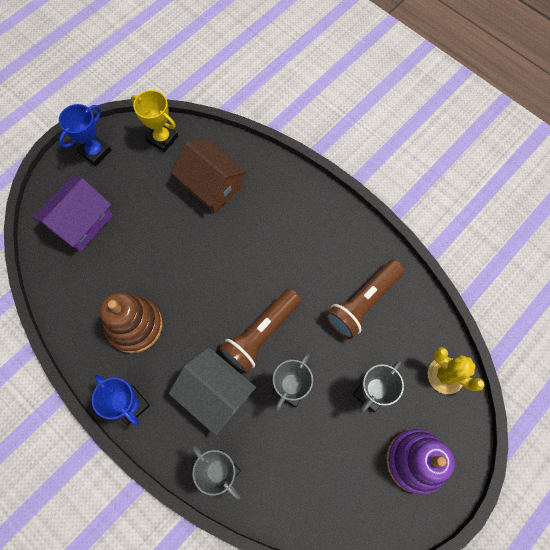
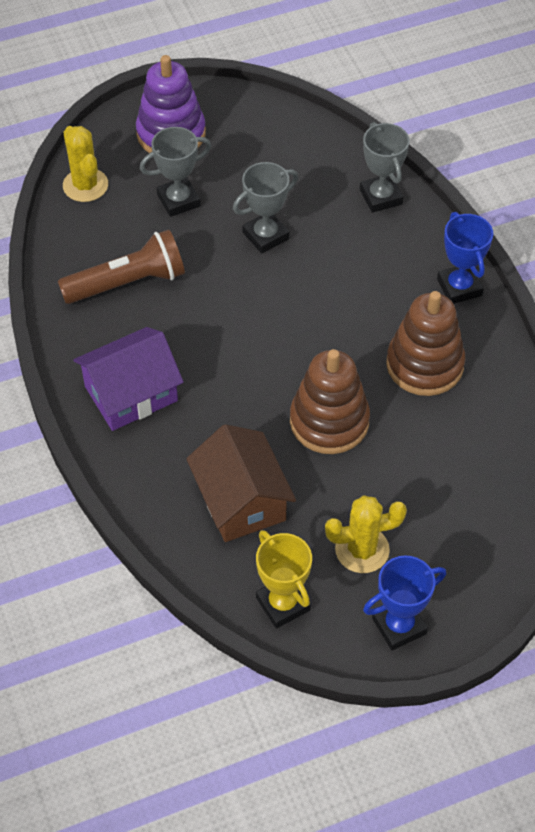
camera: 155 degrees left, 15 degrees down
(81, 222) = (455, 523): purple house -> purple house (131, 393)
(130, 184) = (362, 550): none -> yellow cactus
(181, 256) = (329, 421): none -> brown stacking toy
(215, 393) = (355, 262): grey house -> none
(261, 334) = (270, 298): brown flashlight -> none

